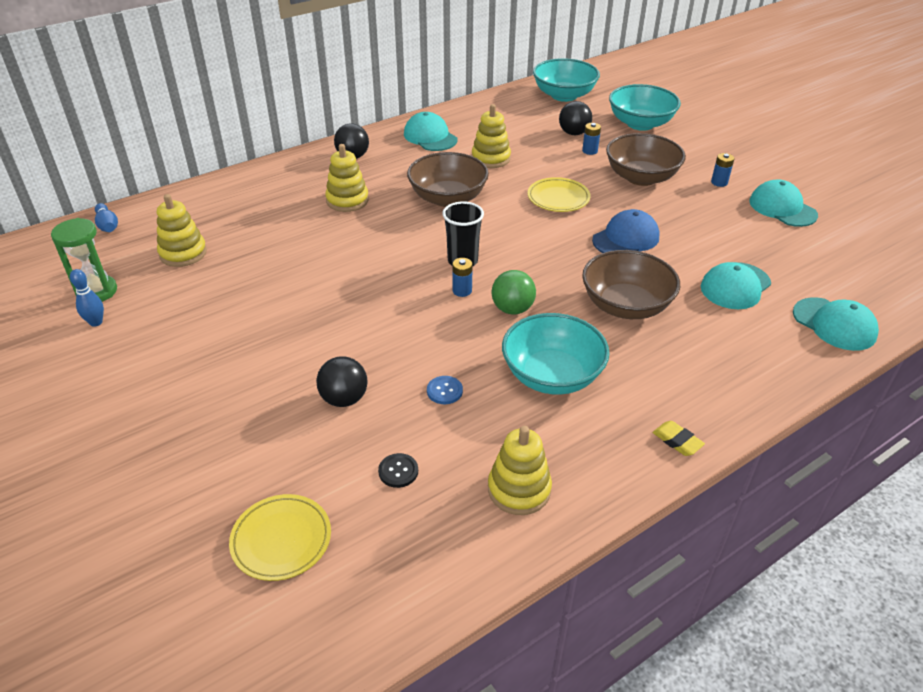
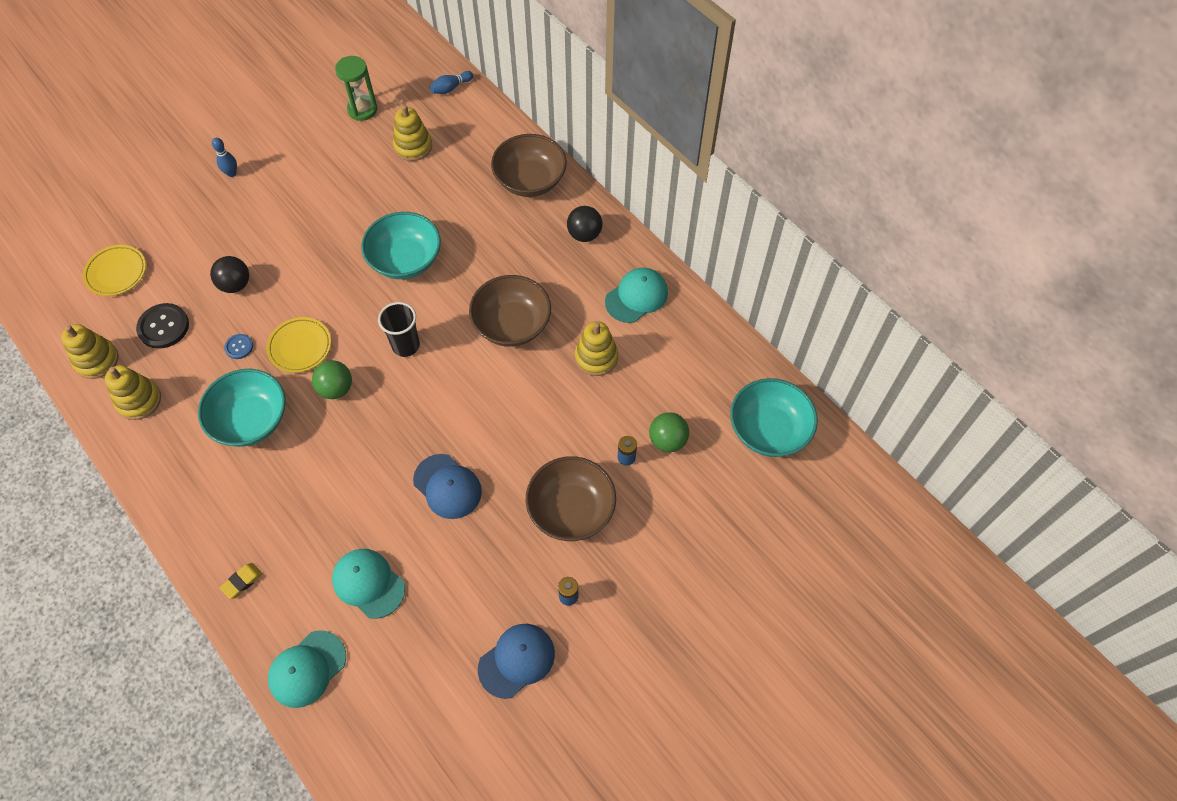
camera: 85 degrees right, 20 degrees up
(96, 322) = (326, 121): blue bowling pin -> blue bowling pin (232, 173)
(347, 200) = (501, 243): yellow stacking toy -> yellow stacking toy (97, 360)
(398, 471) = (163, 327): black button -> black button, size x1.82
(462, 291) = (362, 348): blue battery -> none
(558, 198) = (519, 424): yellow plate -> yellow plate (300, 347)
(573, 133) = (667, 440): black ball -> green ball
(625, 306) = (339, 480): brown bowl -> brown bowl (530, 180)
(640, 124) = (705, 518): turquoise bowl -> turquoise bowl (405, 260)
(677, 441) = (172, 508): yellow eraser -> yellow eraser (242, 582)
(782, 208) = (516, 660): turquoise cap -> blue cap

